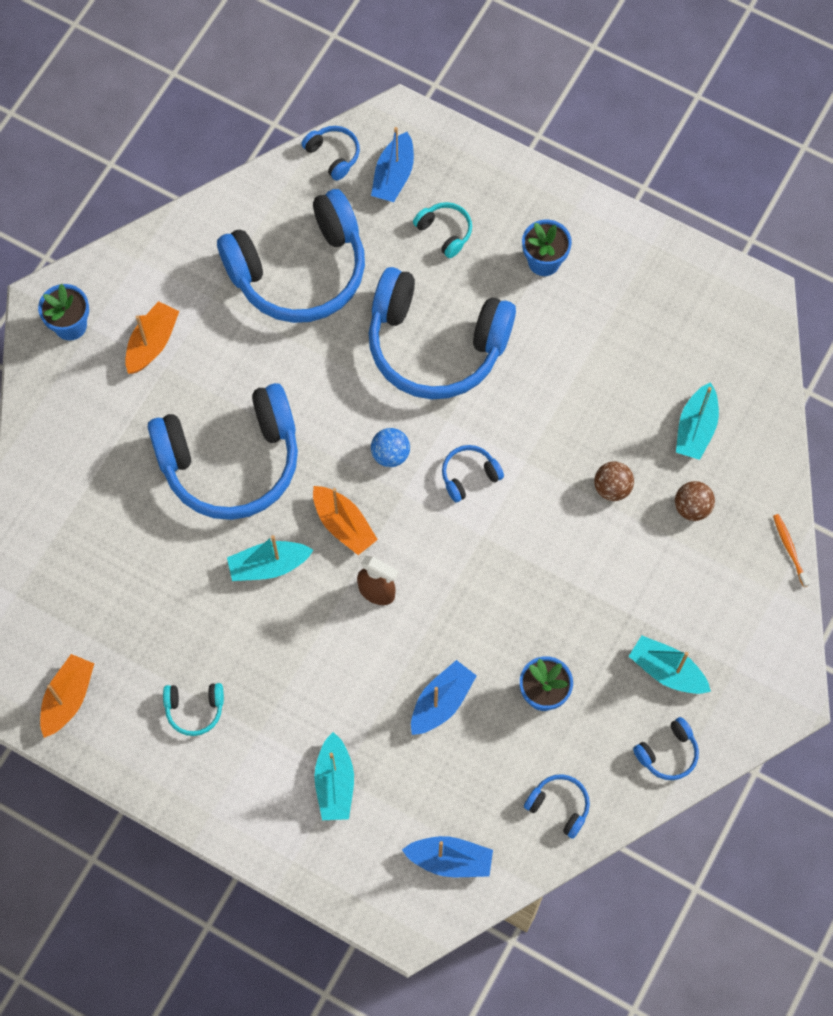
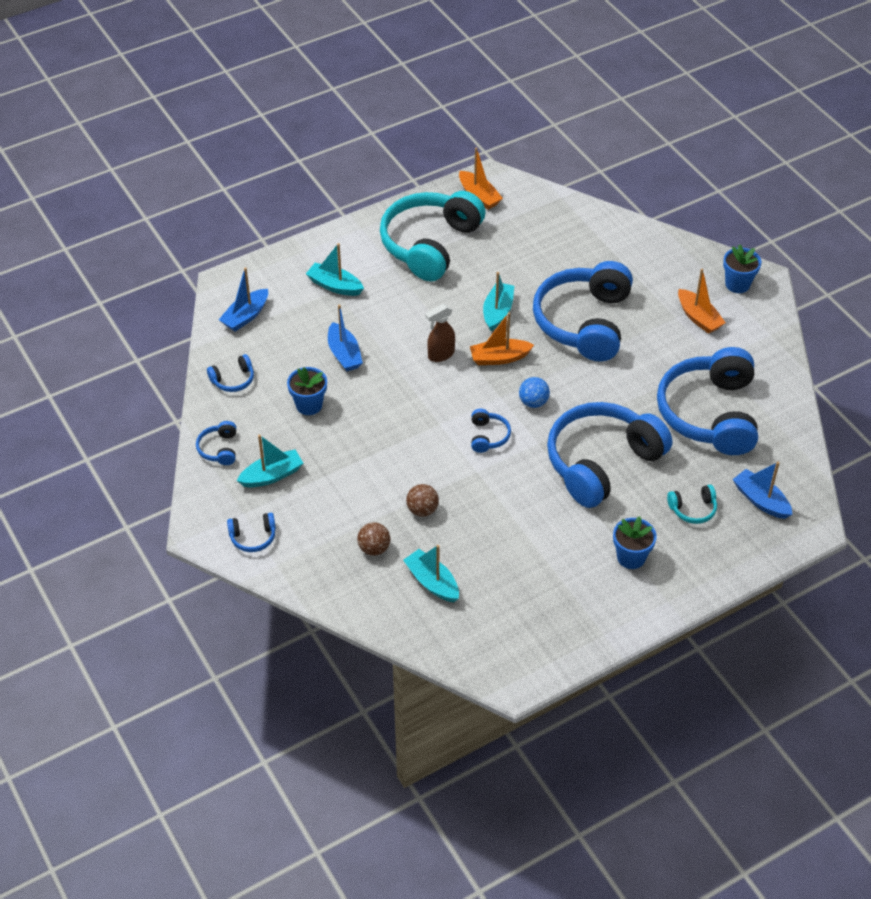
camera: 120 degrees right, 20 degrees down
(194, 709) = (430, 244): turquoise headphones -> turquoise headphones, size x2.49
(333, 155) = (799, 473): blue headphones -> blue headphones (253, 537)
(789, 549) = (300, 590): orange toothbrush -> none

